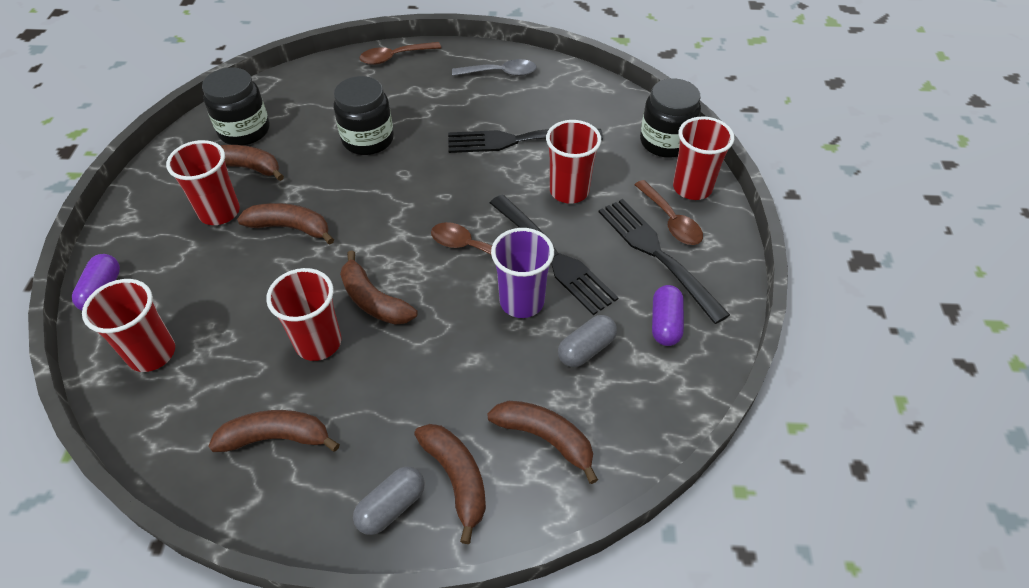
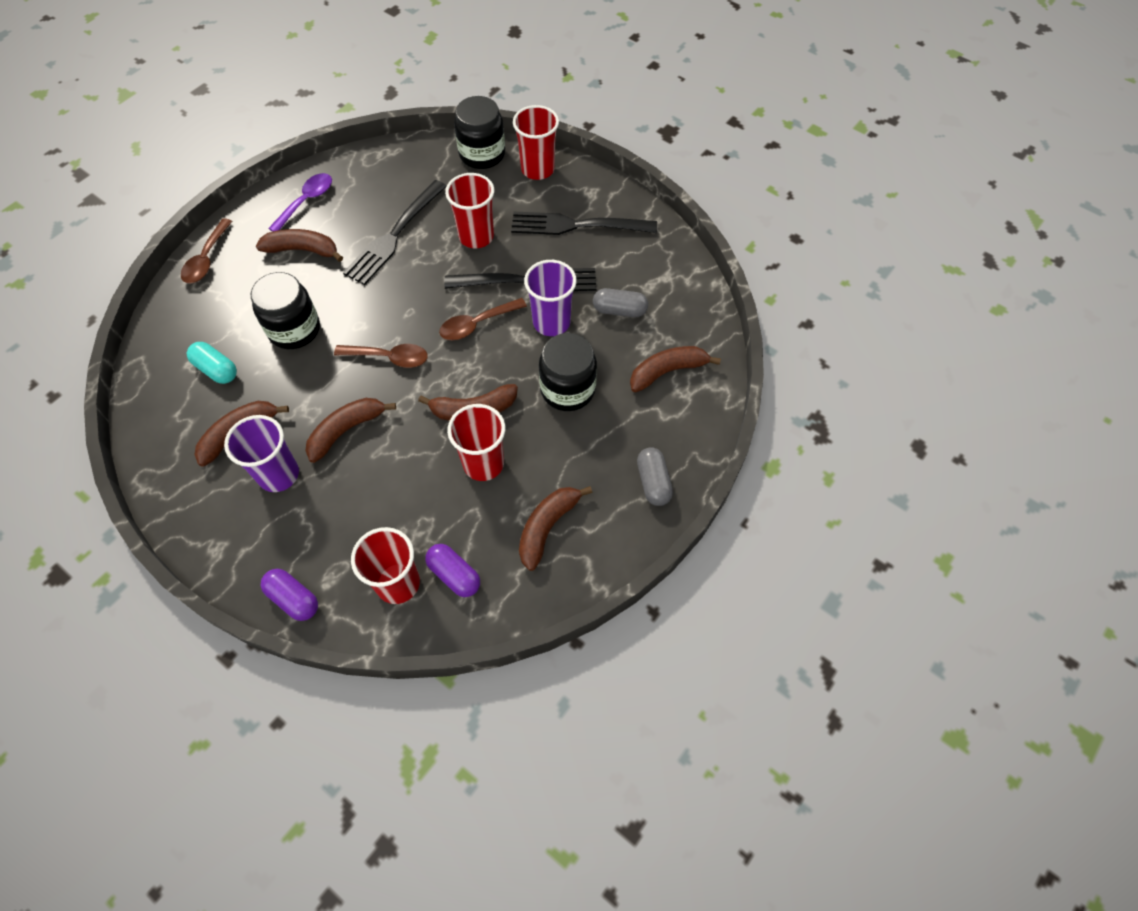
camera: 55 degrees left, 10 degrees up
(219, 212) = (278, 474): red cup -> purple cup
(244, 130) = (188, 413): black jar -> black jar (567, 389)
(296, 121) = (216, 369): none -> turquoise capsule
(456, 478) = (659, 435): brown banana -> brown banana (302, 250)
(500, 73) = (306, 201): grey spoon -> purple spoon
(586, 349) = (619, 310): grey capsule -> grey capsule turned 75 degrees counterclockwise
(665, 323) = (634, 257): purple capsule -> purple capsule (454, 575)
(671, 221) = (555, 199): brown spoon -> brown spoon (389, 357)

